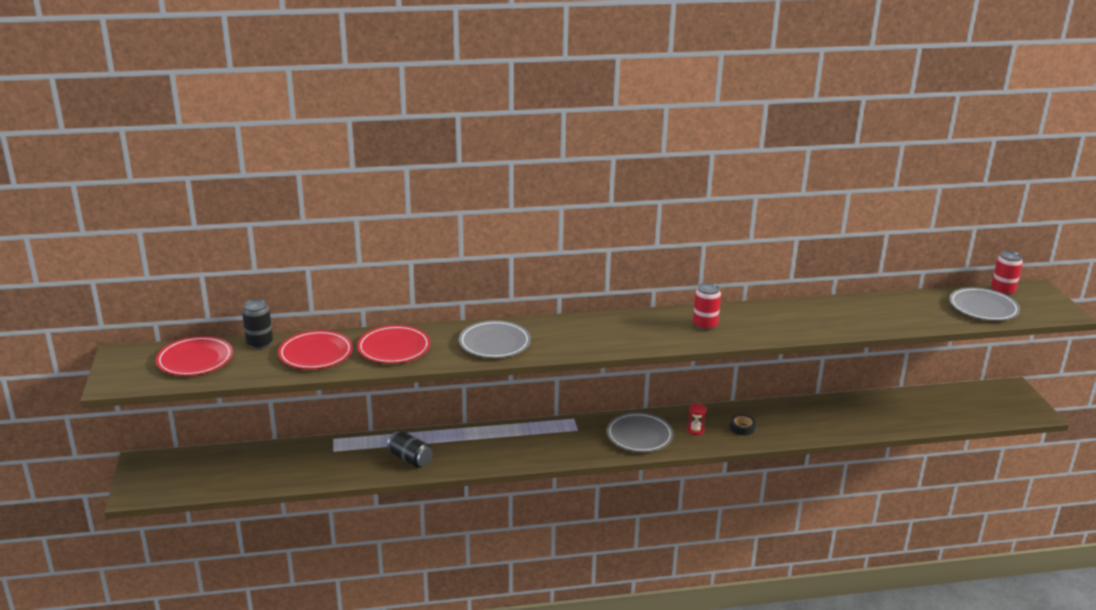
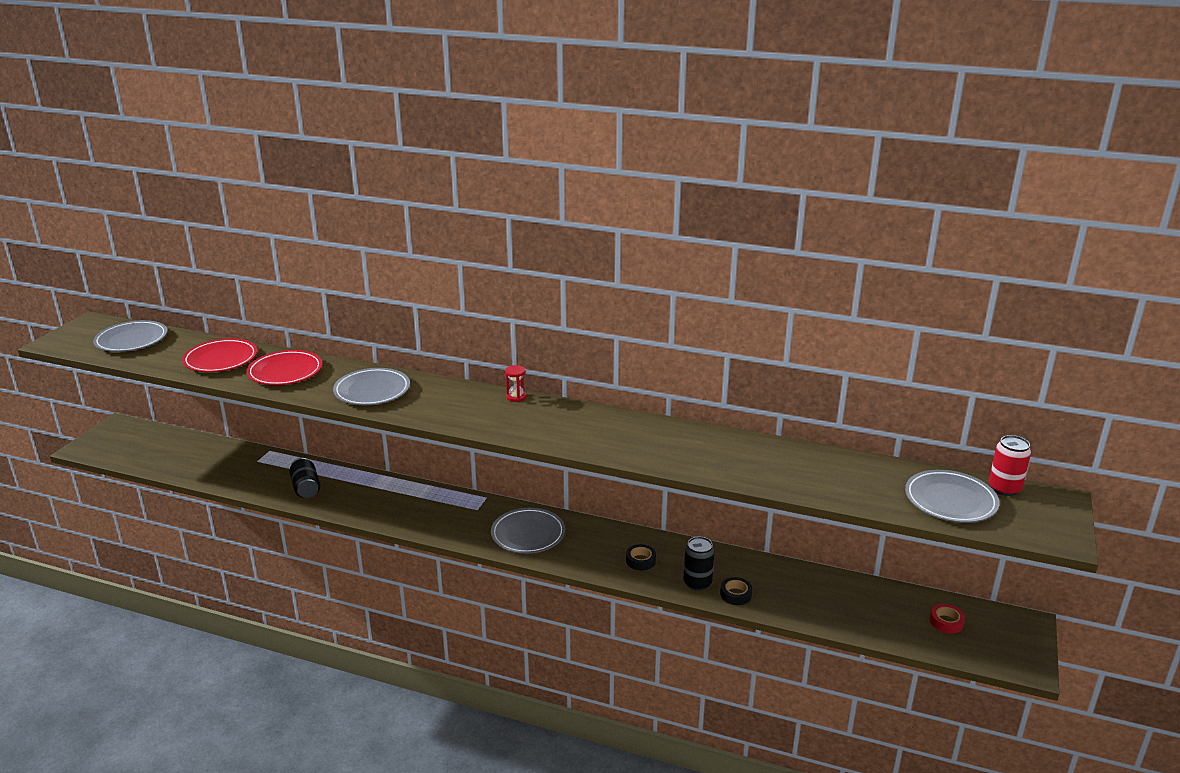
camera: 30 degrees right, 0 degrees up
(195, 360) = (131, 340): red plate -> grey plate
(259, 343) = (193, 339): black can -> black can (697, 583)
(695, 430) = (589, 547): red hourglass -> red hourglass (516, 397)
(705, 325) = (591, 429): red can -> none
(830, 429) = (735, 594): none -> black tape
(970, 402) = (946, 622): none -> red tape

